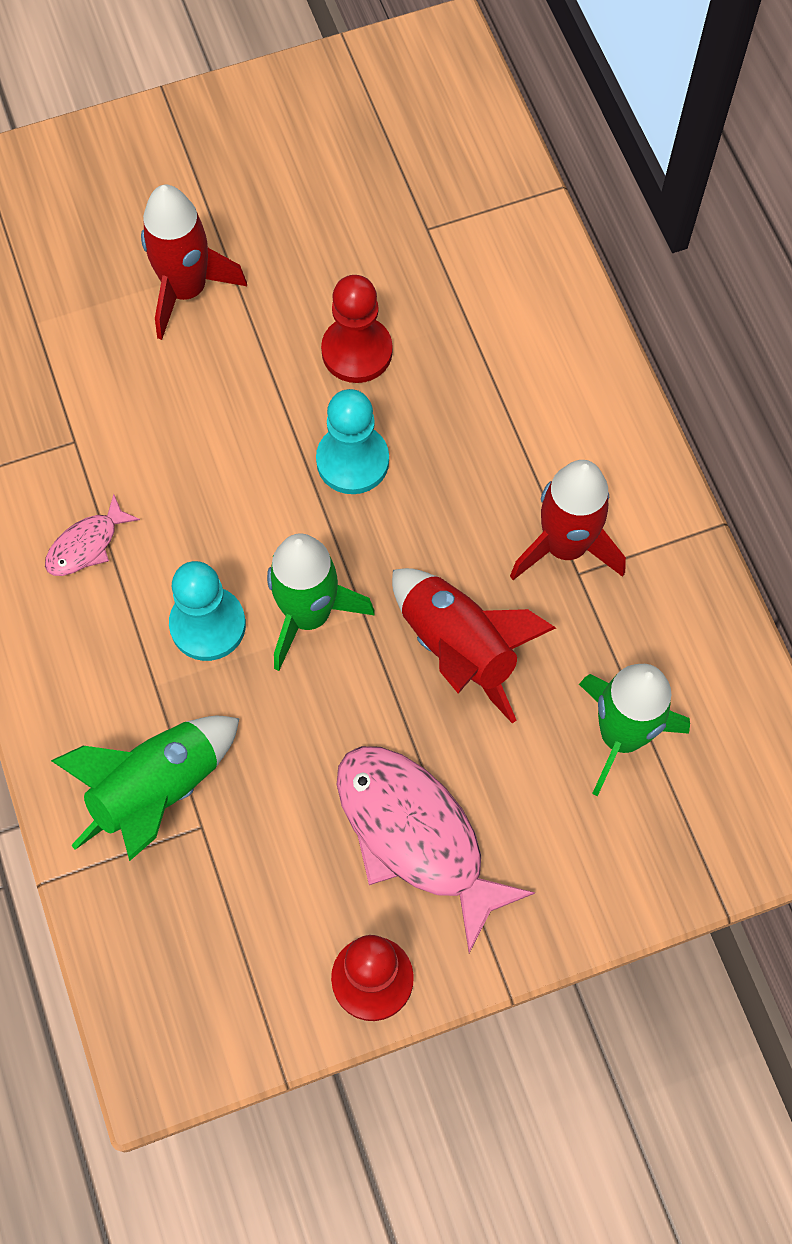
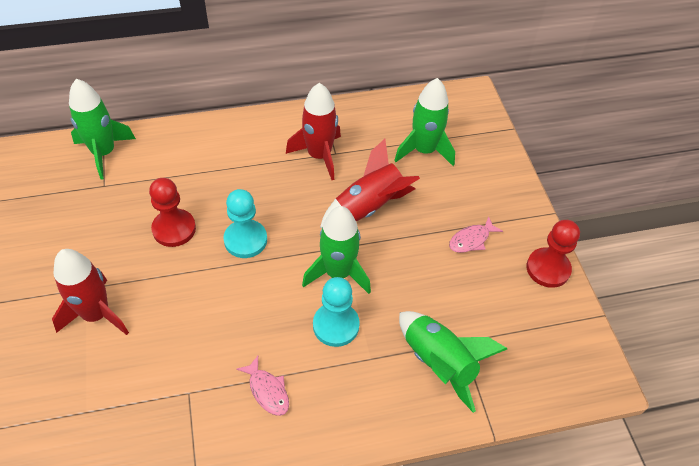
camera: 85 degrees left, 15 degrees down
(416, 835) = (471, 240): pink fish -> pink fish, size x0.48
(496, 208) = (104, 153): none -> green rocket

